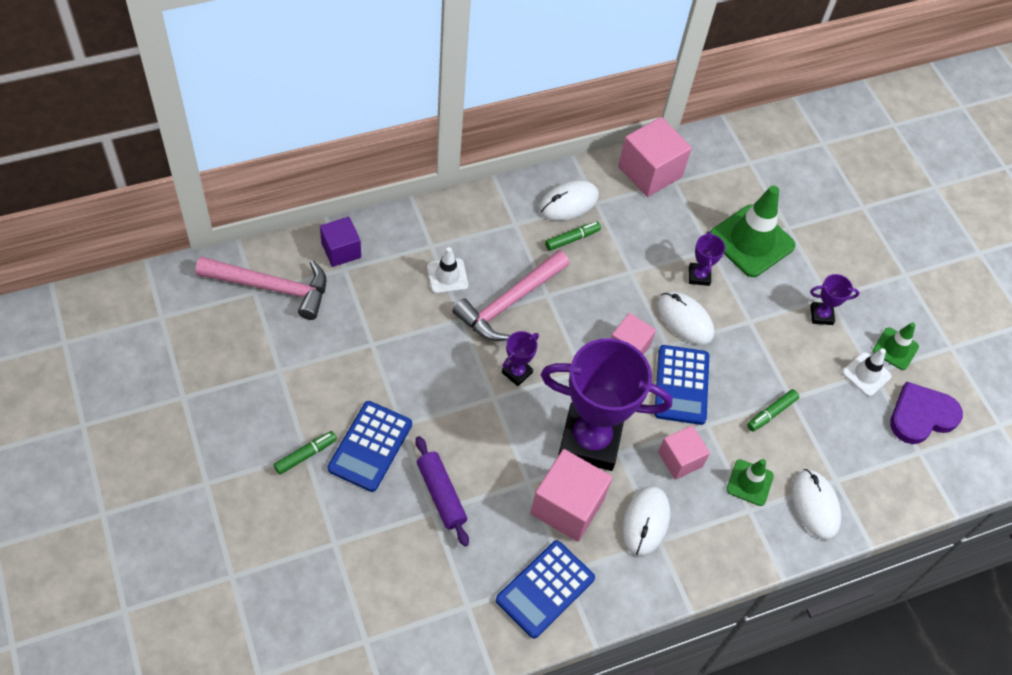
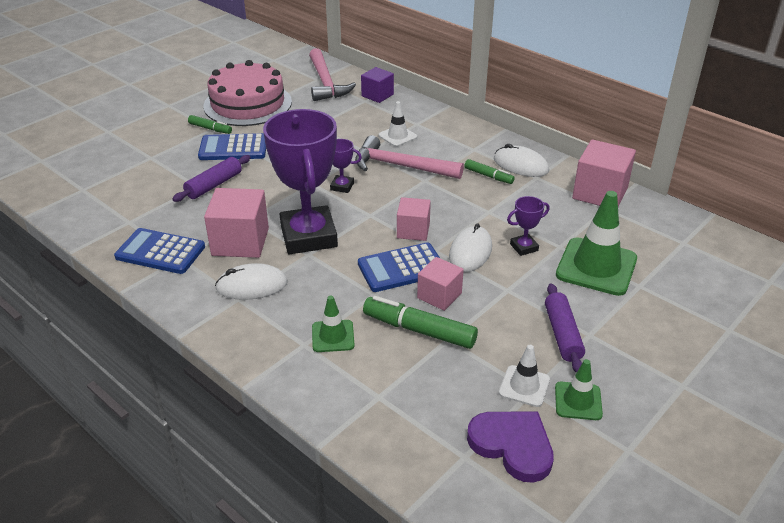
camera: 70 degrees right, 20 degrees down
(268, 391) = (247, 104): none -> pink cake
(680, 459) = (326, 288): pink cube -> pink cube (439, 296)
(771, 413) = (419, 330): green marker -> green marker, size x1.74
(815, 505) = (339, 388): white mouse -> none
(821, 315) = (562, 334): purple trophy -> purple rolling pin

